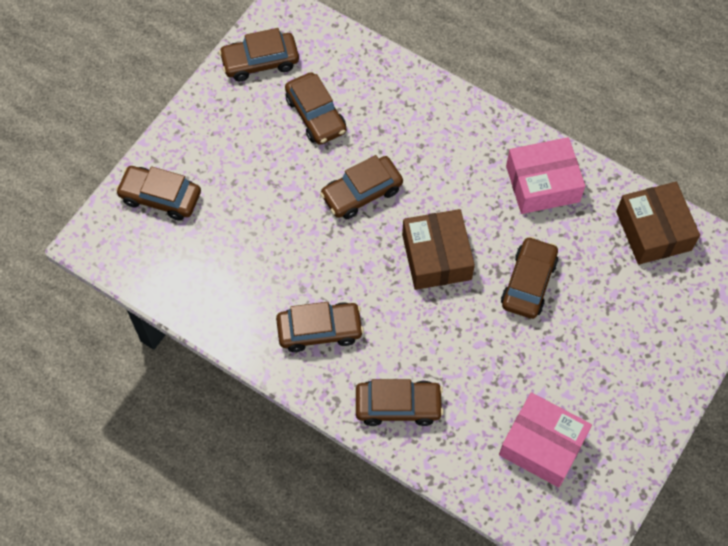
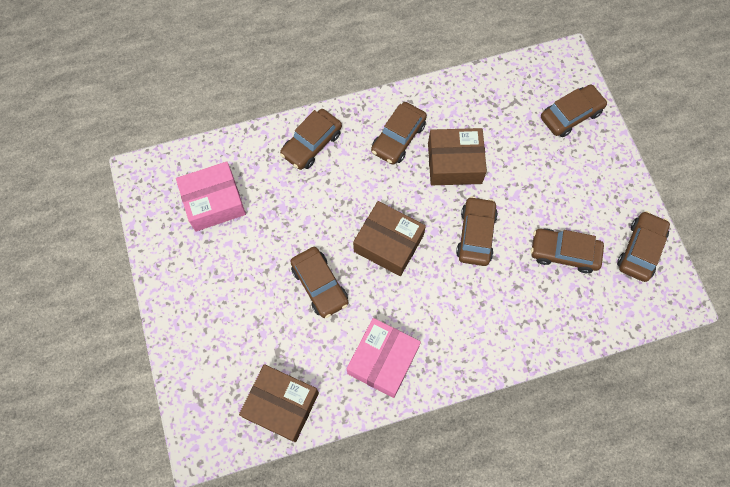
camera: 130 degrees right, 5 degrees up
(303, 260) = (454, 163): none -> brown box

